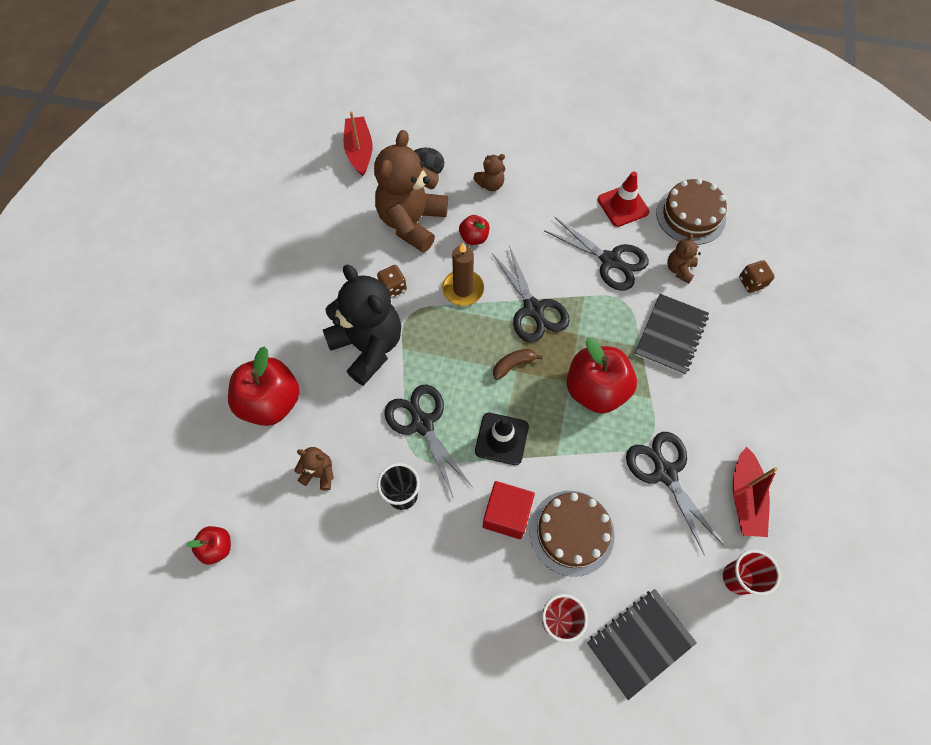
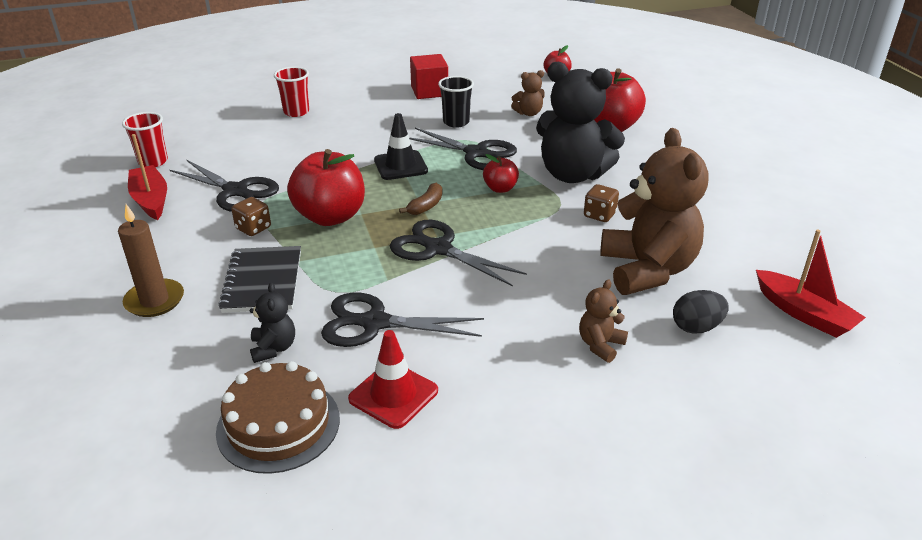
camera: 150 degrees right, 30 degrees down
(463, 289) = (528, 238): brown candle -> brown candle (154, 301)
(474, 238) = (562, 283): red apple -> red apple (500, 188)
(507, 514) = (366, 136): red cube -> red cube (429, 91)
(571, 532) = (307, 143): brown cake -> none
(640, 642) = (229, 120): black notebook -> none
(679, 269) = (273, 348): brown teddy bear -> black teddy bear
(751, 282) = (160, 371): brown dice -> brown dice (253, 228)

